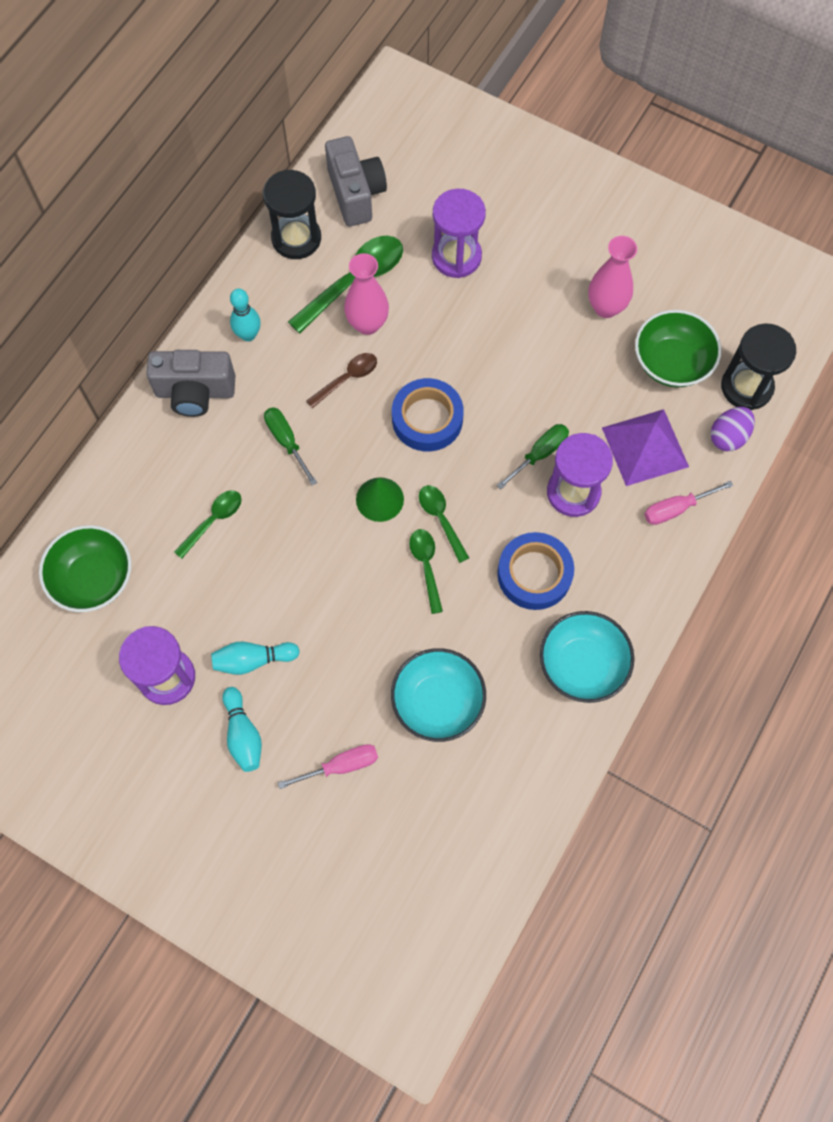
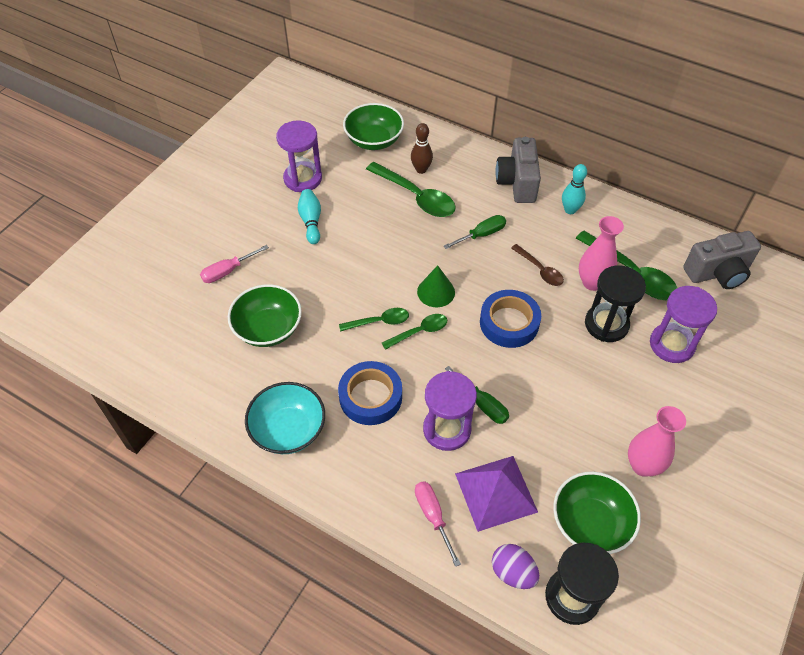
camera: 90 degrees right, 15 degrees down
(160, 513) = (421, 169): none -> brown bowling pin
(213, 520) = (416, 197): green spoon -> green spoon, size x1.74
(243, 734) = (258, 218): turquoise bowling pin -> none
(296, 238) = (663, 236): black hourglass -> black hourglass (606, 324)
(340, 766) = (228, 271): pink screwdriver -> pink screwdriver turned 75 degrees clockwise
(438, 702) = (268, 329): turquoise bowl -> green bowl

